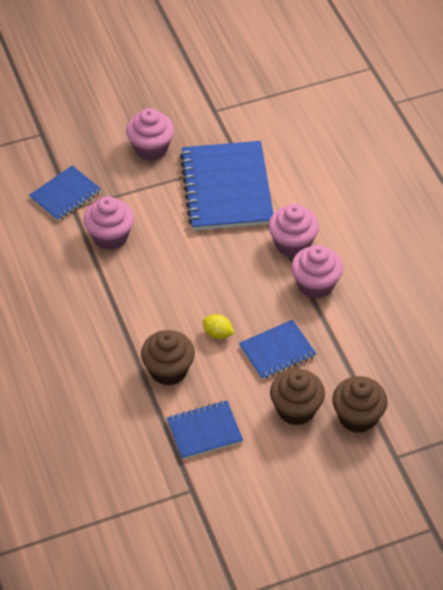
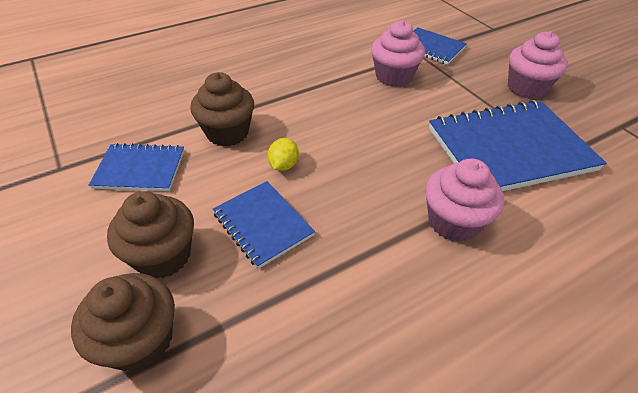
camera: 80 degrees right, 5 degrees down
(204, 431) = (140, 169): blue notebook -> blue notebook turned 60 degrees counterclockwise
(315, 285) = (389, 256): pink cupcake -> none

